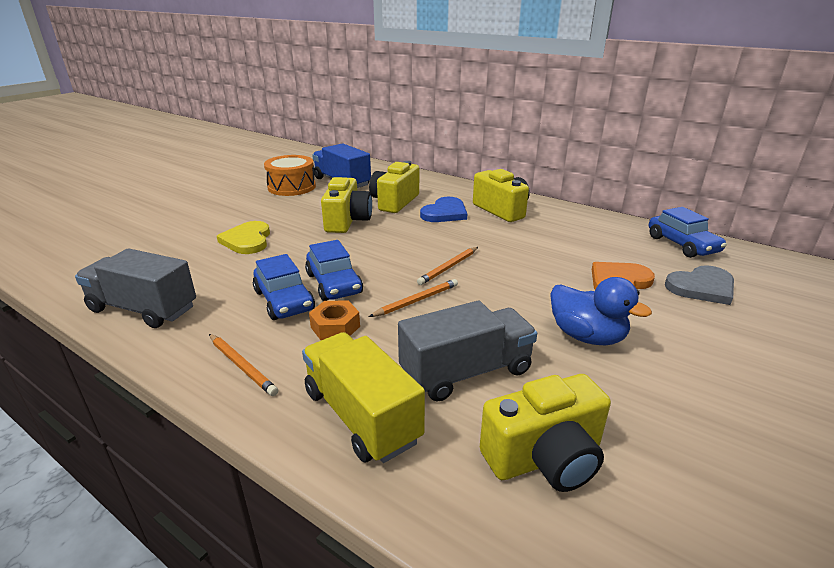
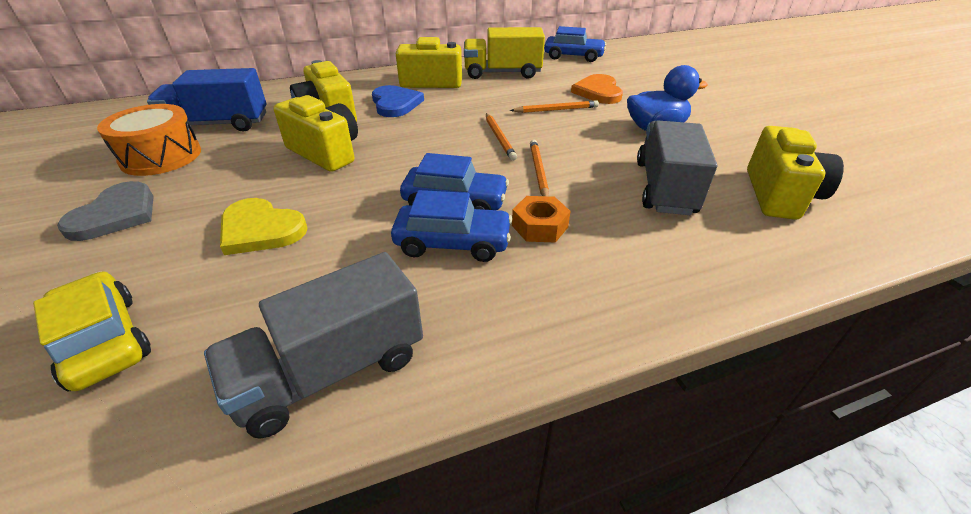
camera: 55 degrees left, 10 degrees up
(138, 247) = (103, 341): none -> yellow car
(242, 366) = (560, 308): orange pencil -> orange pencil (556, 110)
(361, 416) = (693, 255): yellow truck -> yellow truck (502, 73)
(702, 287) = (631, 74): grey heart -> grey heart (116, 214)

